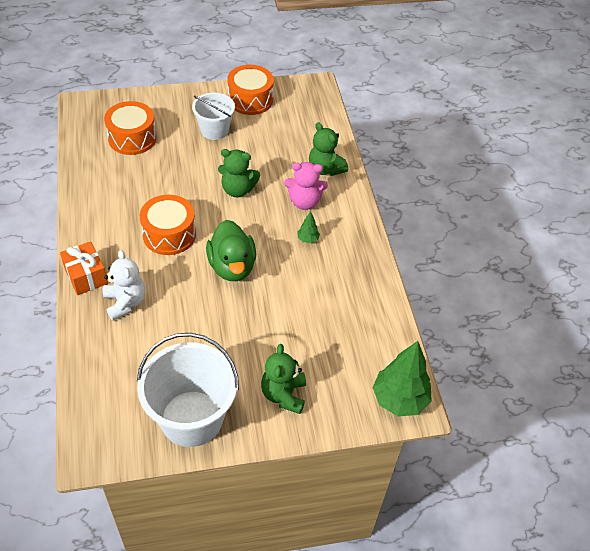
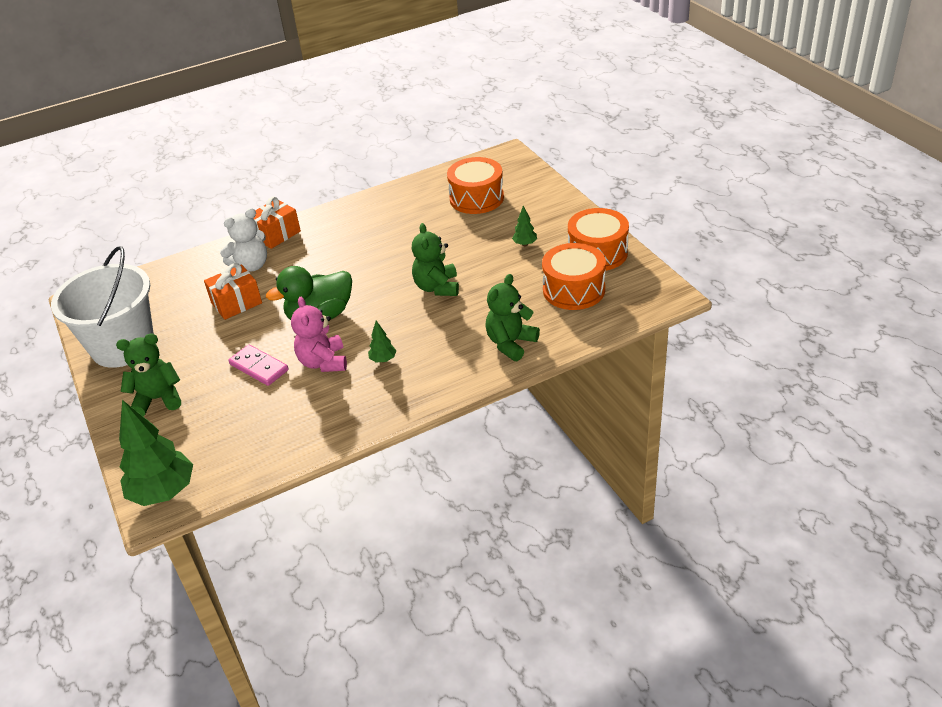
camera: 80 degrees right, 10 degrees down
(169, 234) = (349, 263): orange drum -> orange drum (574, 290)
(177, 321) = (236, 303): none -> orange gift
(214, 130) = (525, 244): white bucket -> green tree
(277, 317) = (259, 367): none -> pink domino
(304, 202) = (443, 341): pink teddy bear -> pink teddy bear (323, 362)

